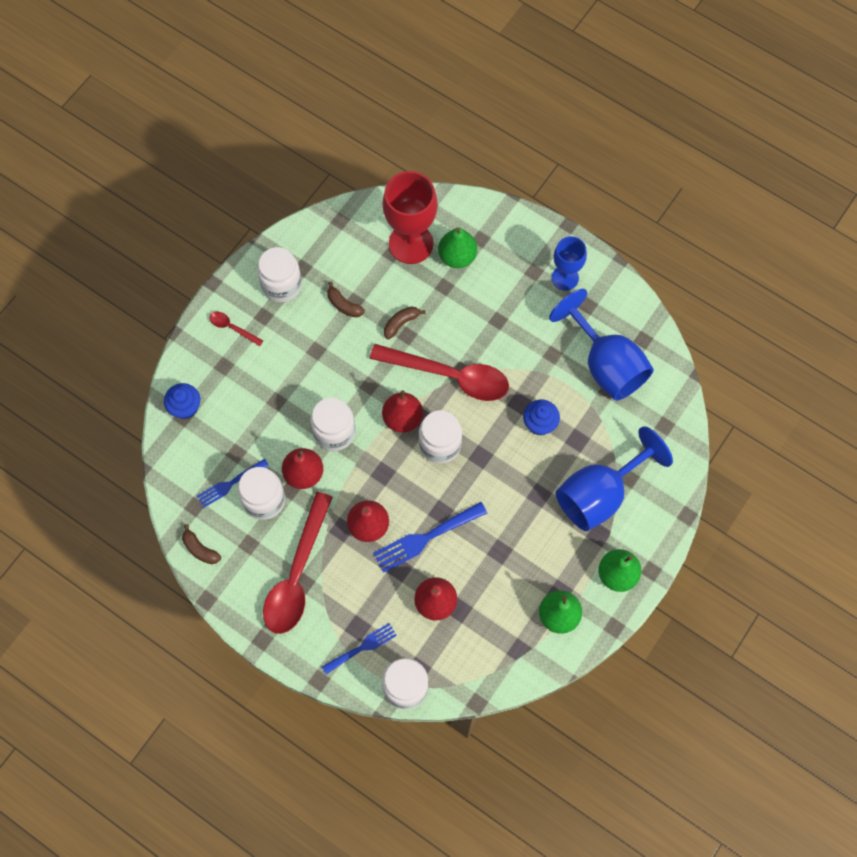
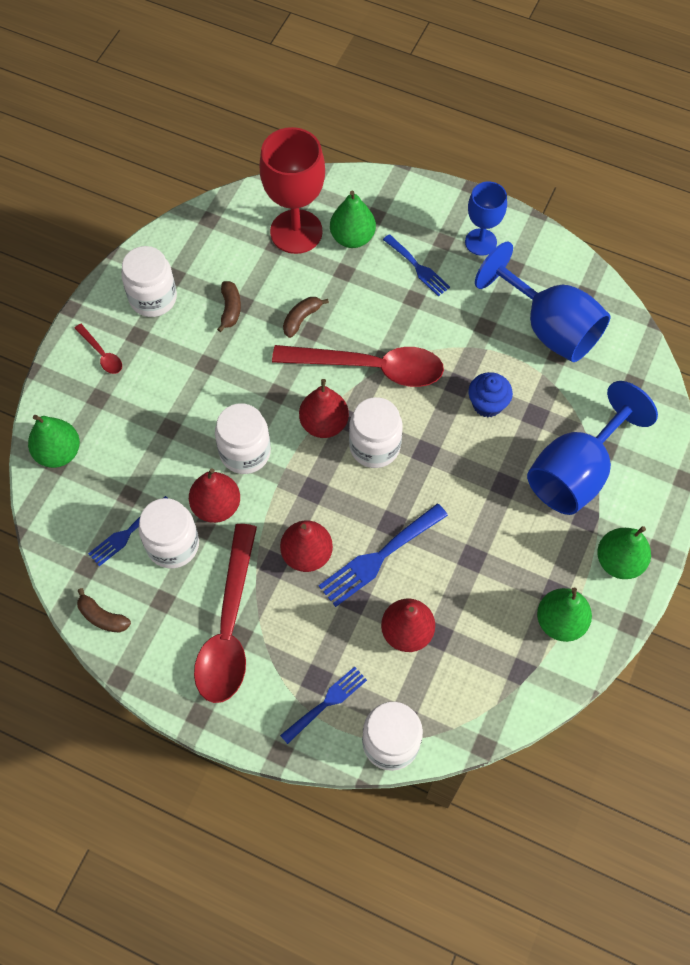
camera: 10 degrees left, 5 degrees down
(185, 407) = (58, 452): blue cupcake -> green pear
(232, 328) = (102, 354): red spoon -> red spoon turned 150 degrees counterclockwise
(344, 305) = (230, 309): brown banana -> brown banana turned 120 degrees counterclockwise
(507, 292) = (418, 267): none -> blue fork

